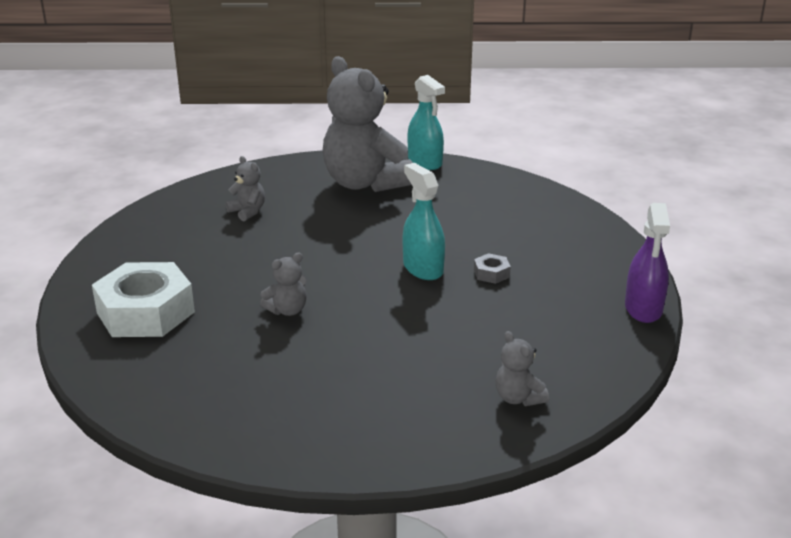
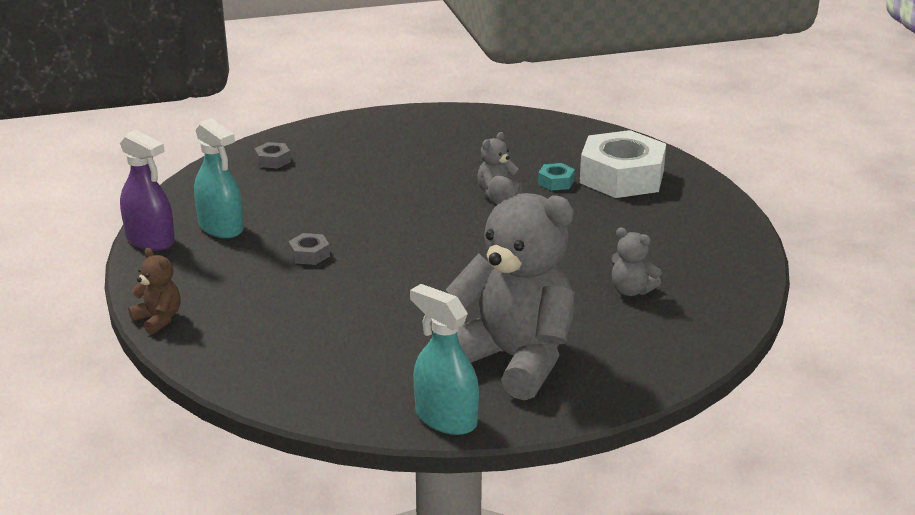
camera: 165 degrees right, 0 degrees up
(217, 316) = (556, 182): none -> turquoise nut
(423, 268) = (385, 250): turquoise spray bottle -> turquoise spray bottle (221, 227)
(518, 398) = (273, 160): grey teddy bear -> grey nut
(617, 238) = (158, 319): none -> brown teddy bear
(643, 309) = (150, 240): purple spray bottle -> purple spray bottle turned 135 degrees clockwise

